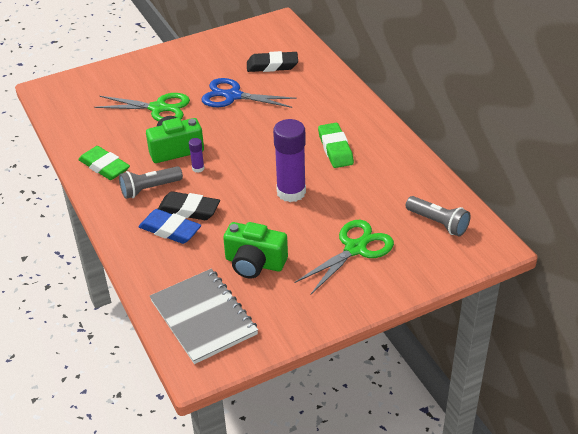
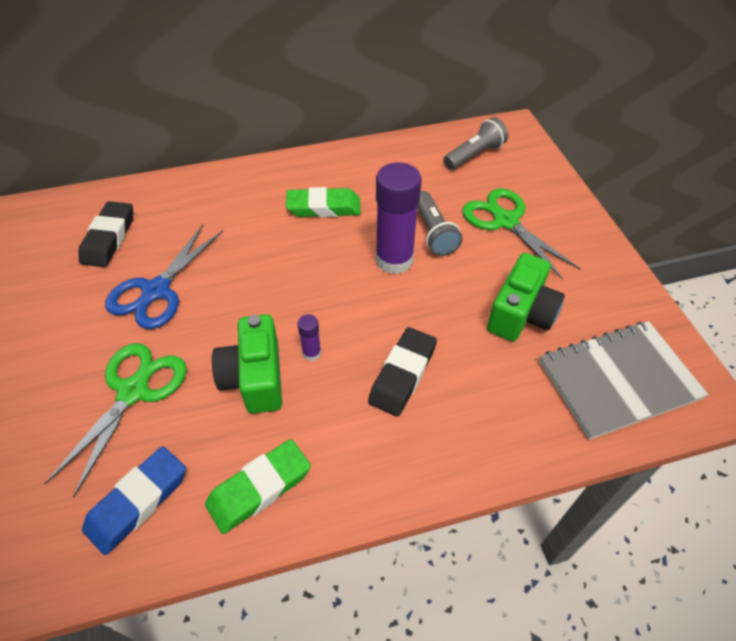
camera: 80 degrees left, 10 degrees up
(149, 189) = (340, 422): grey flashlight -> grey flashlight (433, 233)
(170, 230) = (442, 402): blue eraser -> blue eraser (138, 502)

